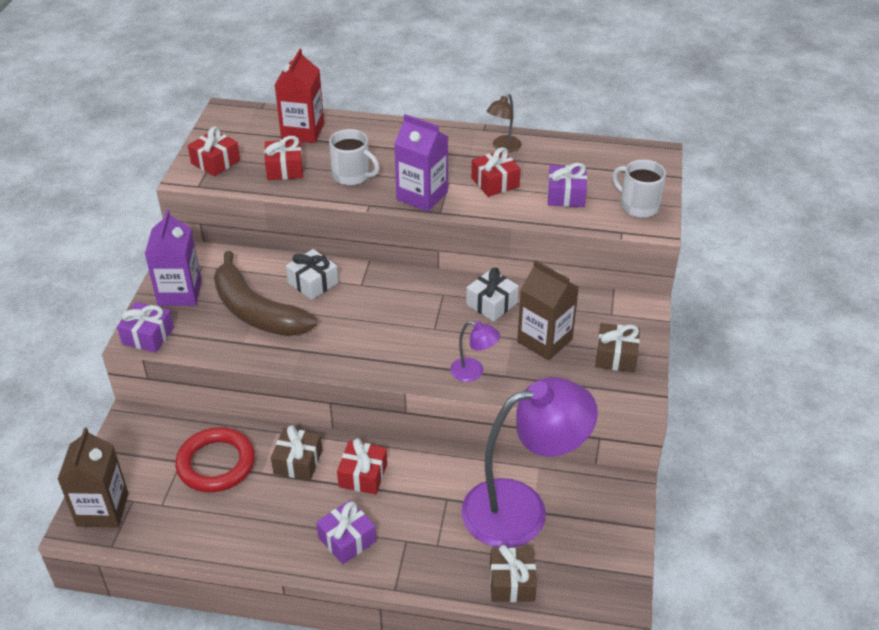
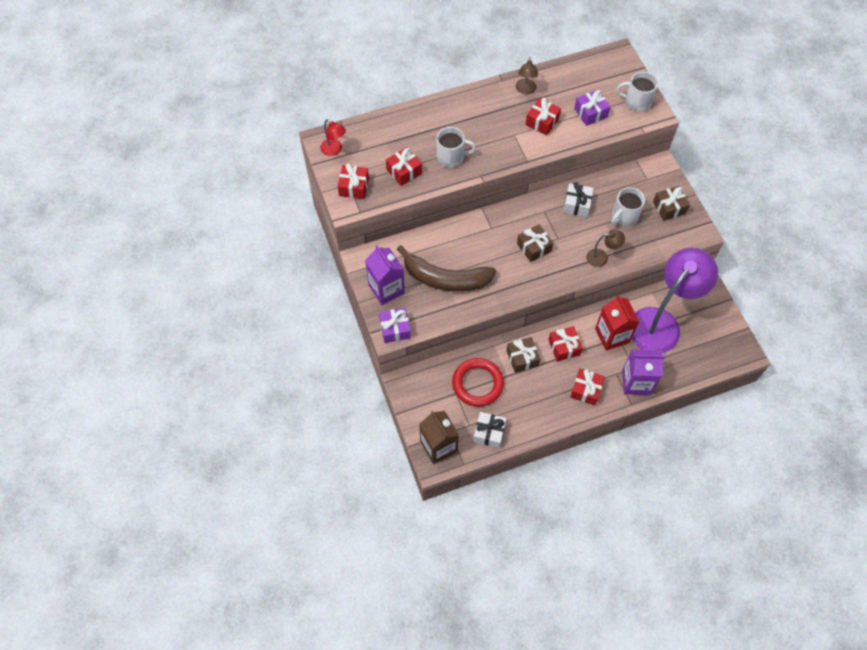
camera: 30 degrees left, 20 degrees up
(230, 124) = (334, 150): none -> red lamp
(302, 131) = (388, 134): red carton -> red carton (612, 335)
(313, 283) = (461, 241): white gift -> white gift (489, 432)
(347, 539) = (586, 390): purple gift -> red gift
(422, 196) = (507, 153): purple carton -> purple carton (636, 382)
(473, 372) = (602, 257): purple lamp -> brown lamp
(512, 582) = (685, 368): brown gift -> brown gift (534, 247)
(544, 341) = (624, 216): brown carton -> white mug

